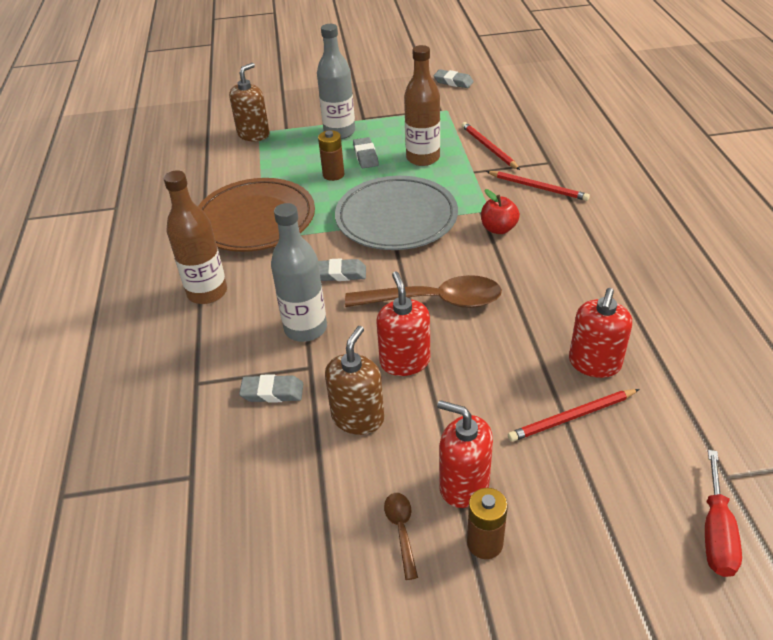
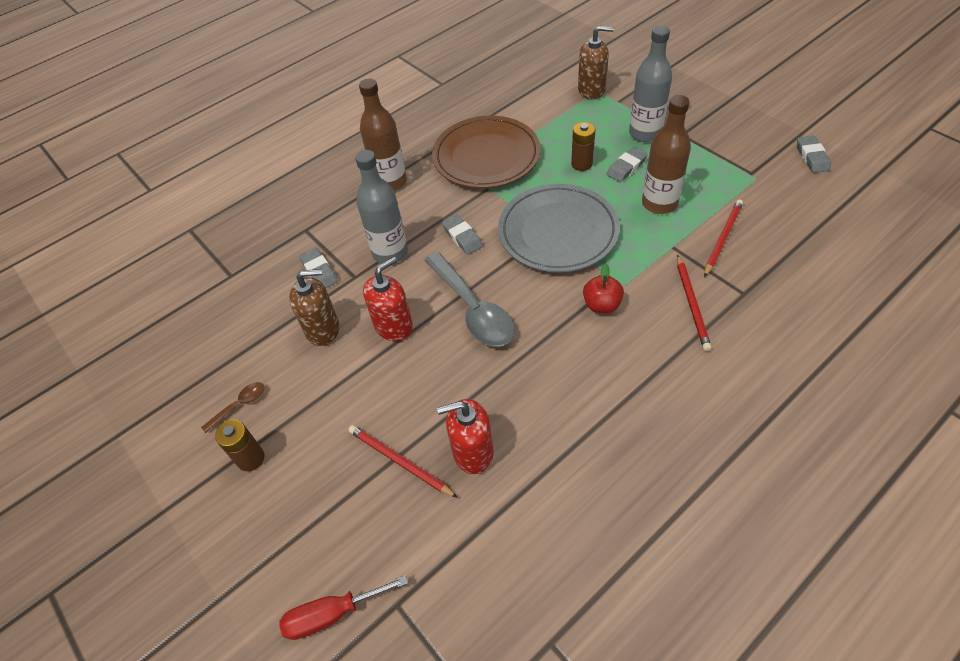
camera: 60 degrees right, 10 degrees up
(434, 301) = (473, 309): brown spoon -> grey spoon
(464, 484) = (295, 421): red soap dispenser -> none

